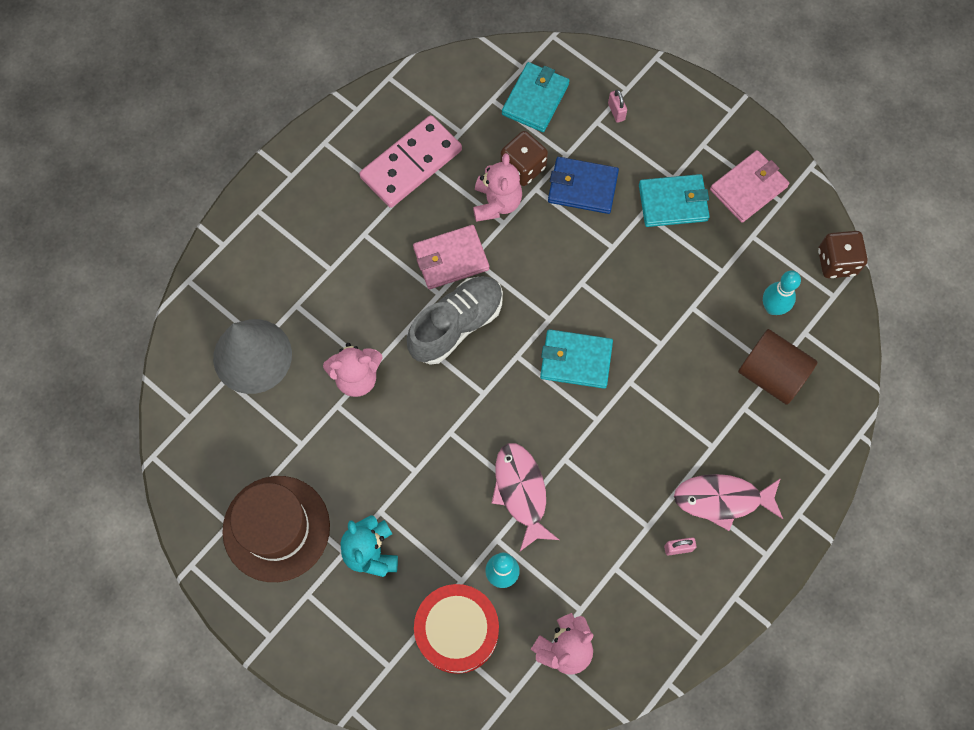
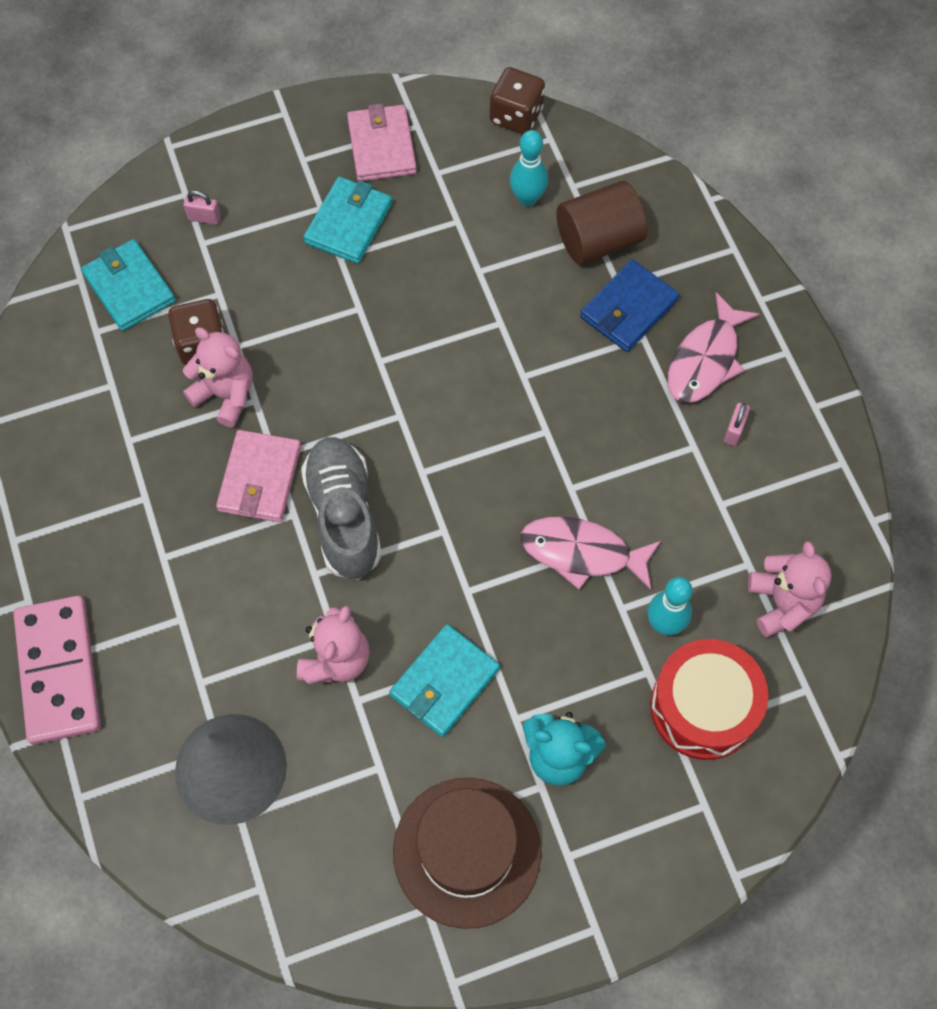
camera: 60 degrees left, 5 degrees down
(411, 164) = (112, 458): pink domino -> pink domino (59, 671)
(576, 360) = (465, 415): turquoise wallet -> turquoise wallet (444, 682)
(582, 187) = (269, 299): blue wallet -> blue wallet (628, 308)

